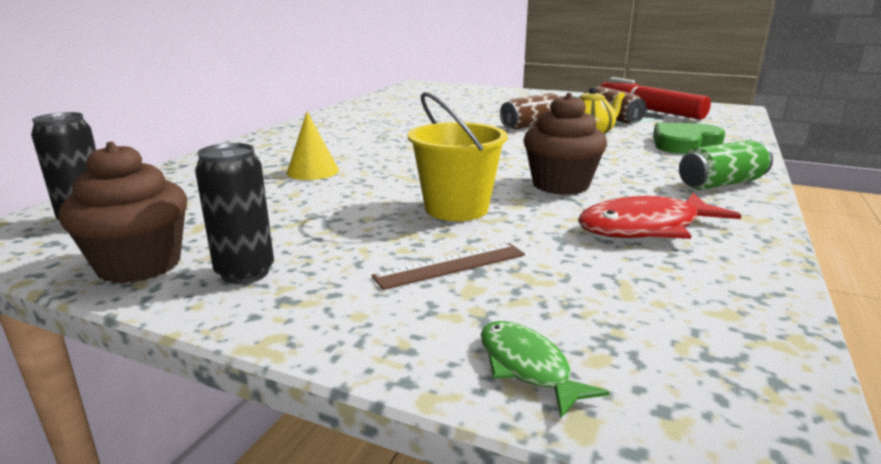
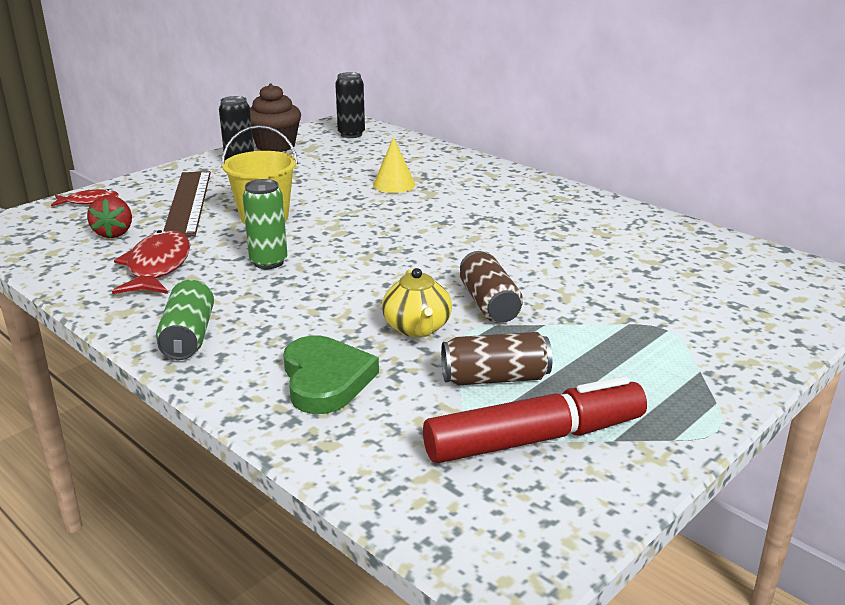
camera: 110 degrees right, 5 degrees up
(451, 265) = (188, 203): brown ruler -> brown ruler, size x1.78
(527, 367) = (89, 201): green fish -> red fish
(560, 185) = (268, 262): brown cupcake -> green can
(610, 286) = (114, 233): none -> red strawberry

